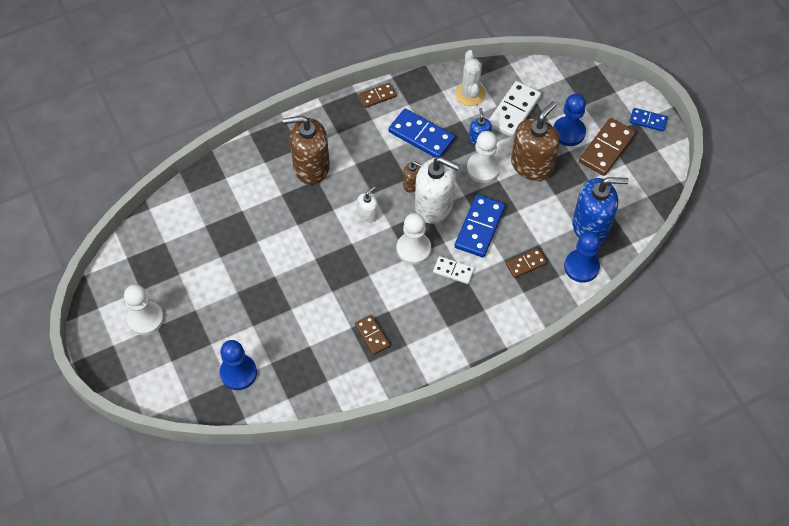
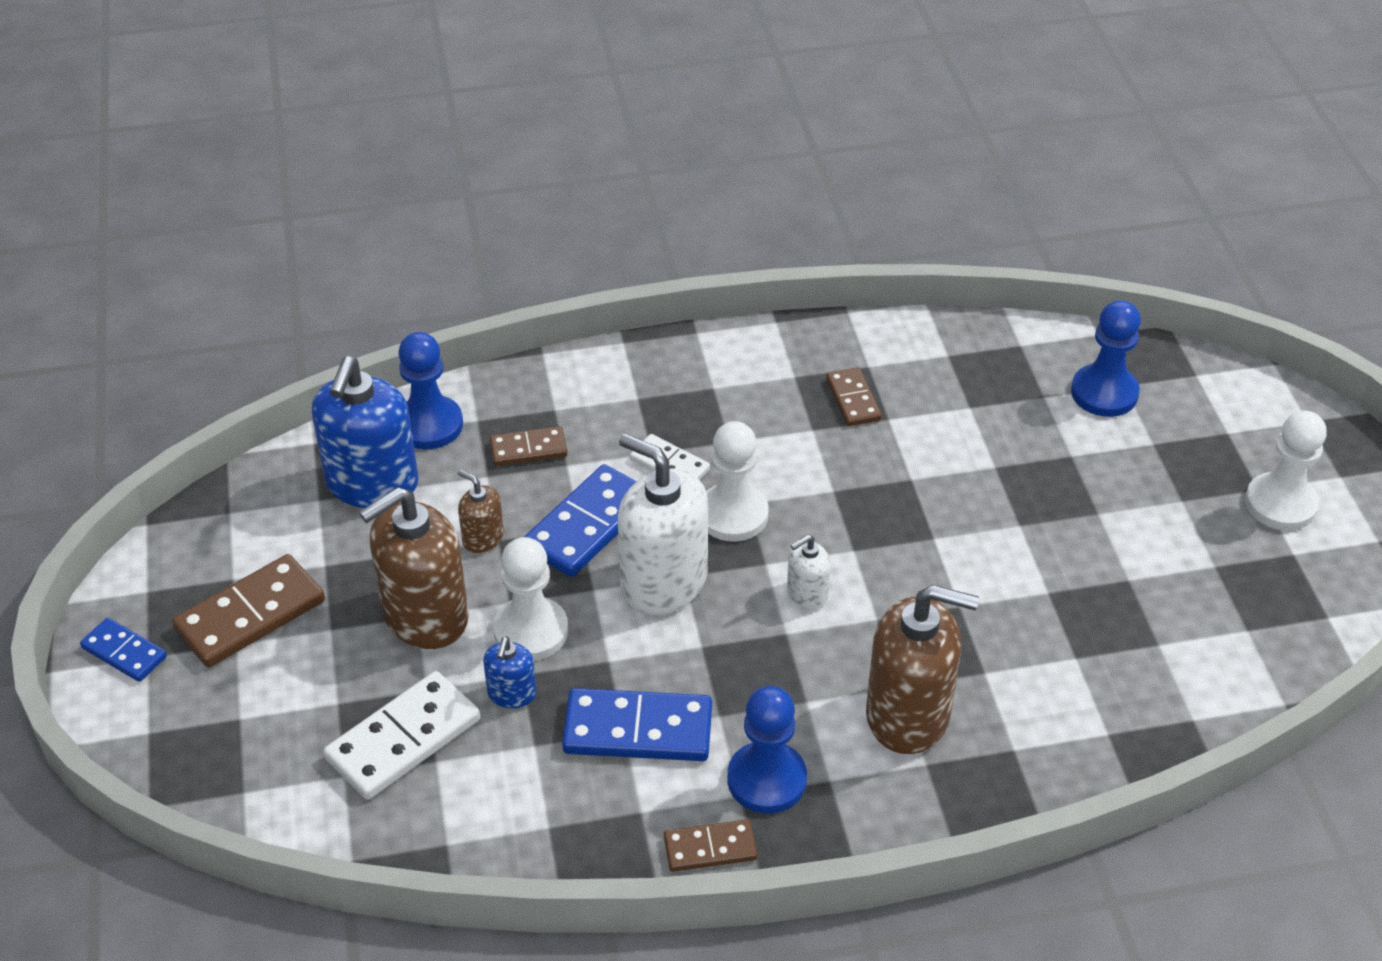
camera: 165 degrees left, 15 degrees down
(412, 184) = (695, 632): brown soap dispenser -> brown soap dispenser (483, 538)
(421, 135) = (638, 730): blue domino -> blue domino turned 45 degrees counterclockwise
(470, 94) = (485, 803): white cactus -> none
(568, 132) = (309, 666): blue pawn -> blue pawn (766, 780)
(591, 226) = (372, 484): blue soap dispenser -> blue soap dispenser turned 90 degrees counterclockwise

